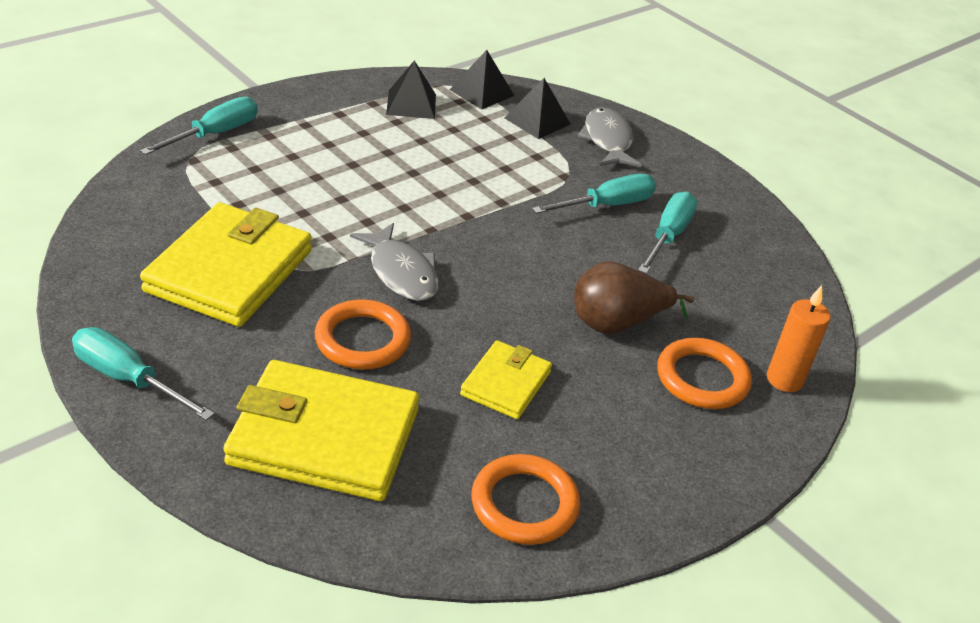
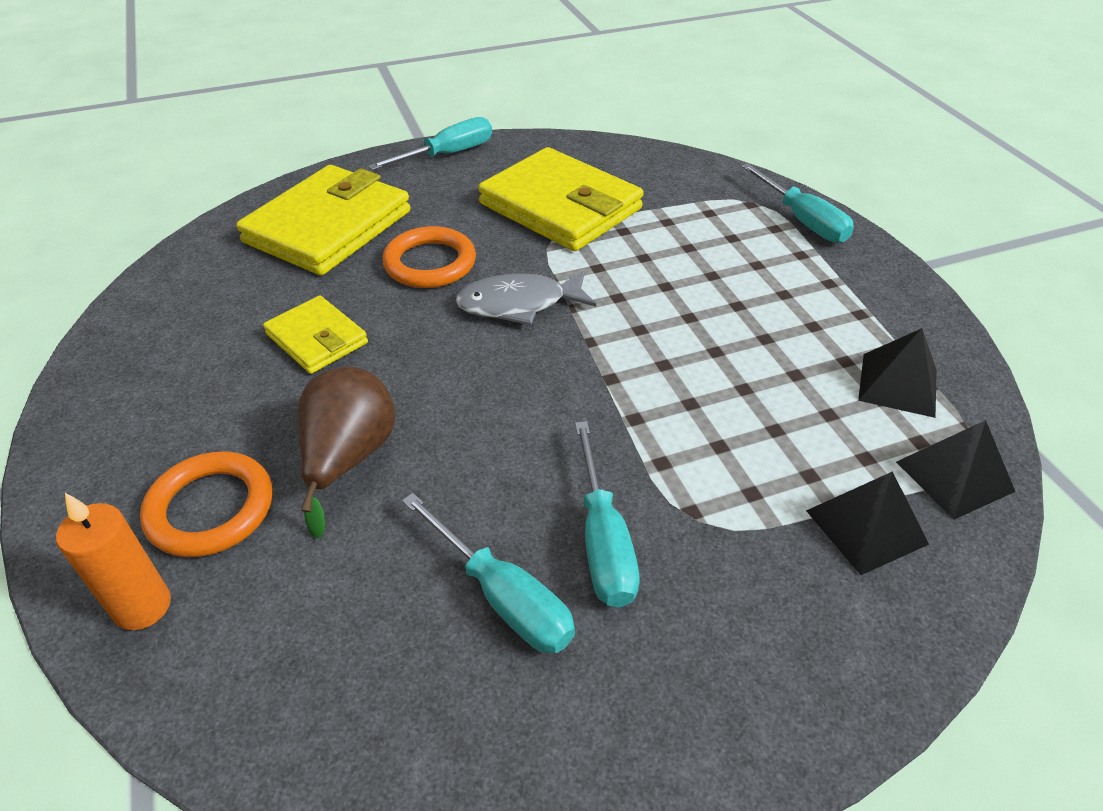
camera: 115 degrees right, 5 degrees up
(524, 504) = (174, 314): orange ring -> none
(607, 140) = (804, 616): grey fish -> none

